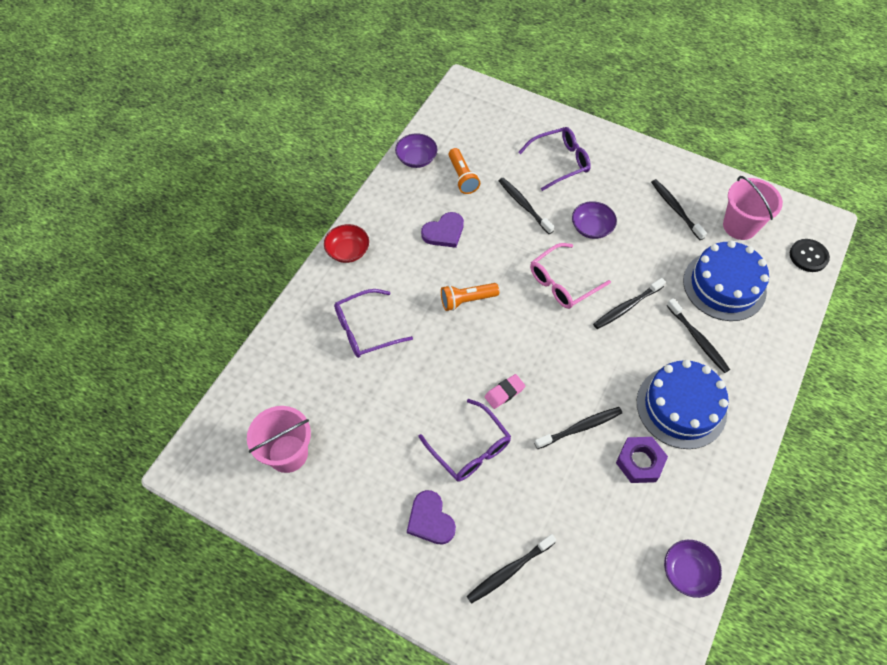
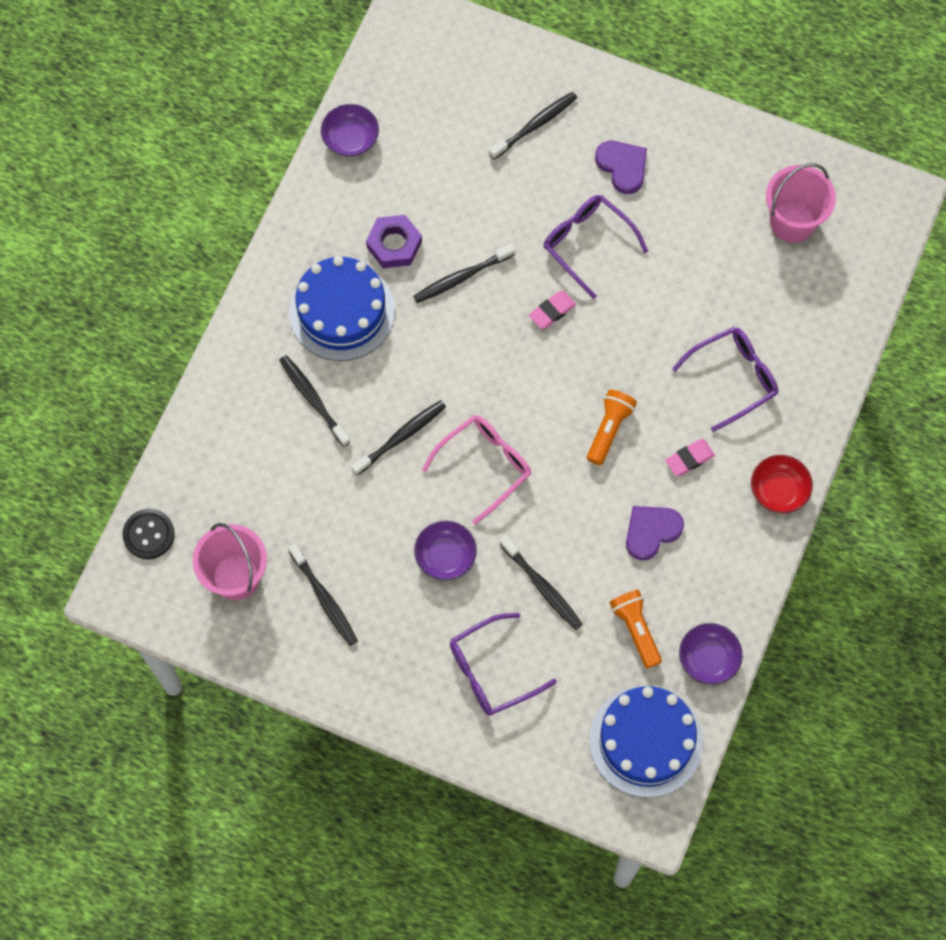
camera: 175 degrees right, 10 degrees up
(409, 276) = (689, 459): none -> pink eraser
(467, 300) = (609, 430): orange flashlight -> orange flashlight turned 45 degrees counterclockwise
(724, 285) = (270, 479): blue cake -> blue cake (646, 741)

